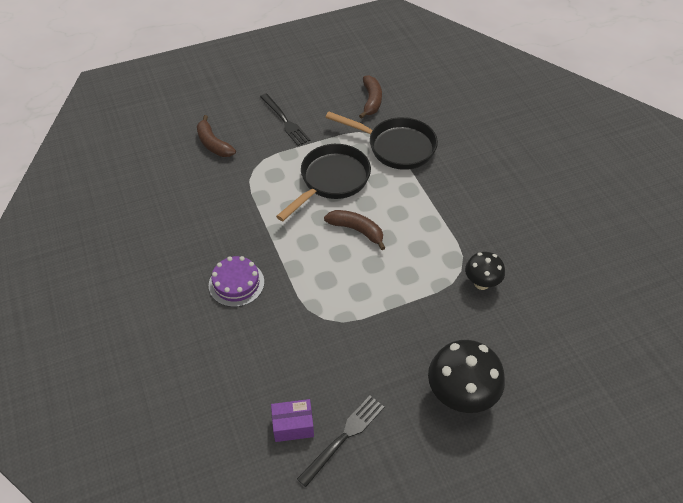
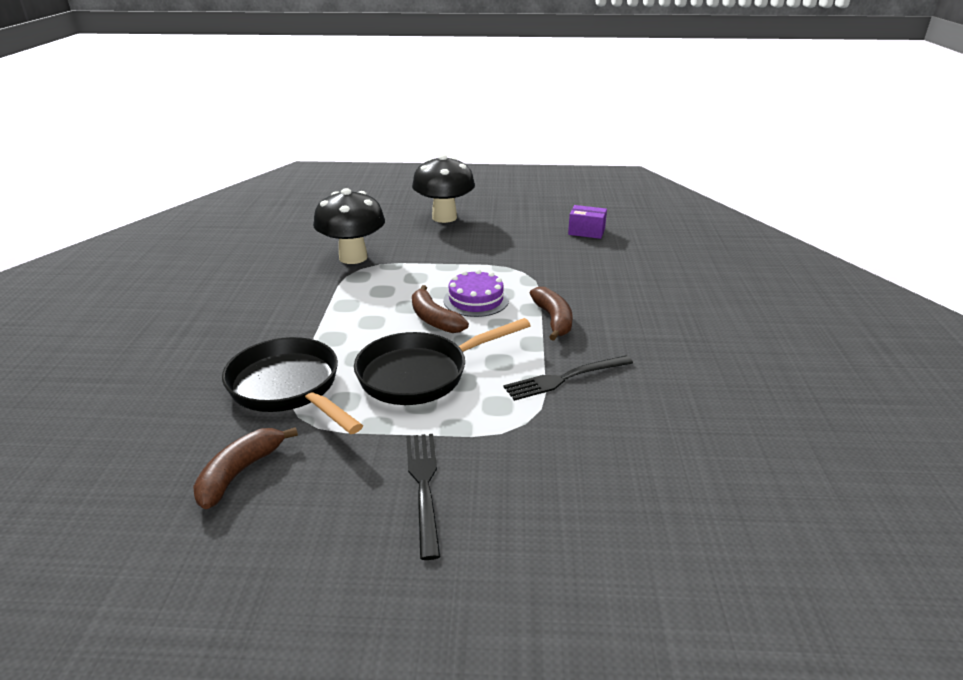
camera: 155 degrees left, 20 degrees down
(213, 144) = (579, 485): brown banana -> brown banana (553, 320)
(236, 283) = (603, 313): purple cake -> purple cake (476, 300)
(344, 437) = (549, 221): black fork -> black fork (565, 378)
(481, 283) = (353, 257): black mushroom -> black mushroom, size x1.69

